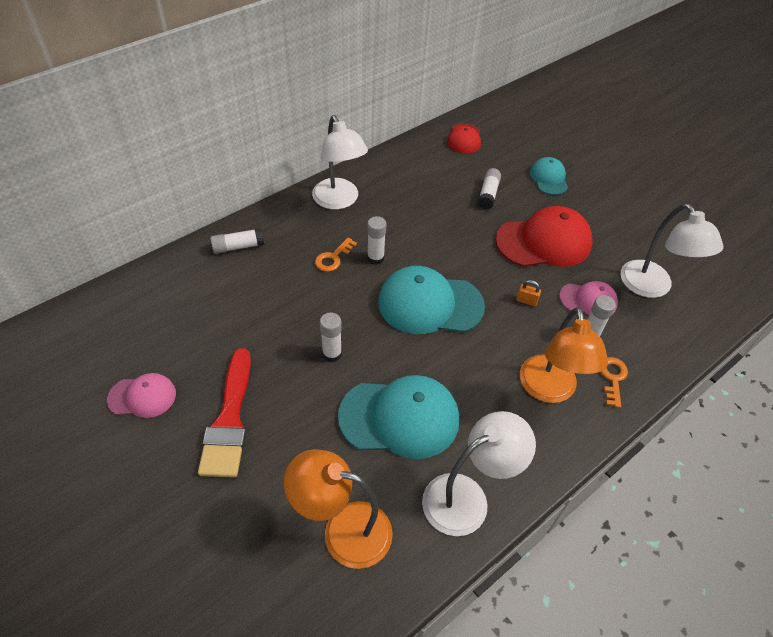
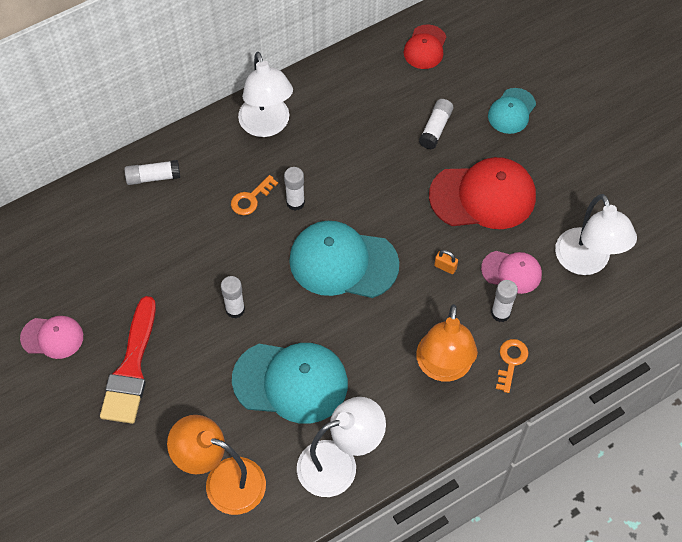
camera: 10 degrees right, 10 degrees up
(549, 178) = (511, 111): turquoise cap -> turquoise cap turned 150 degrees counterclockwise

